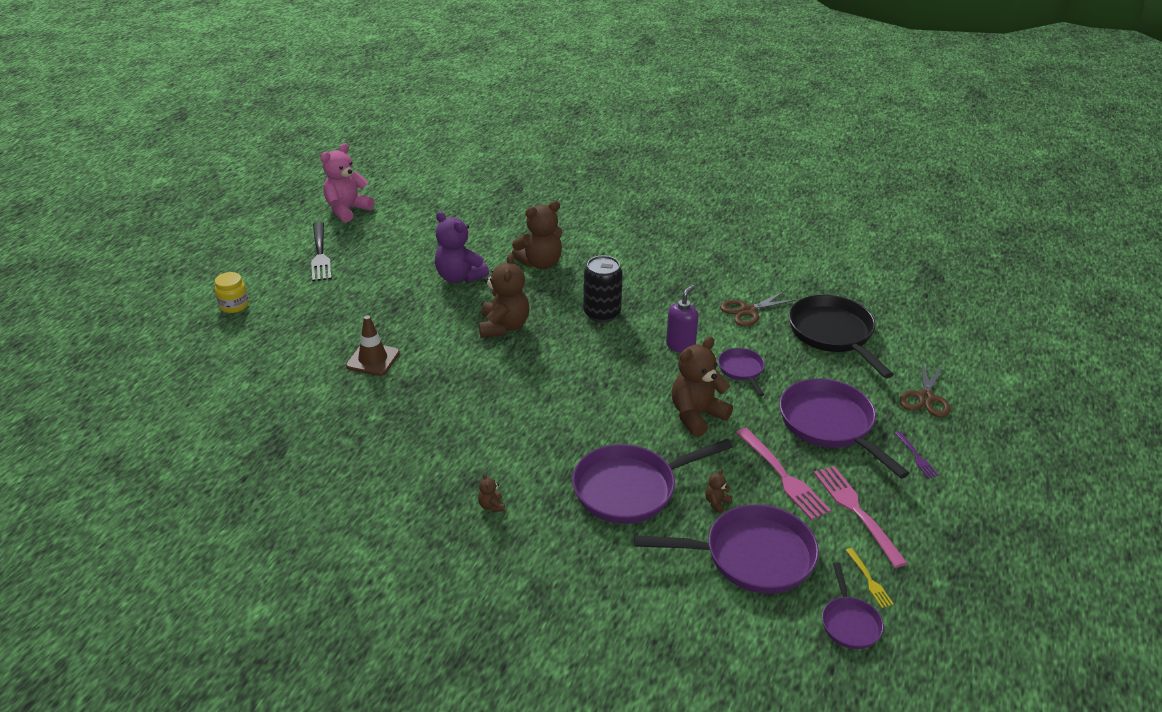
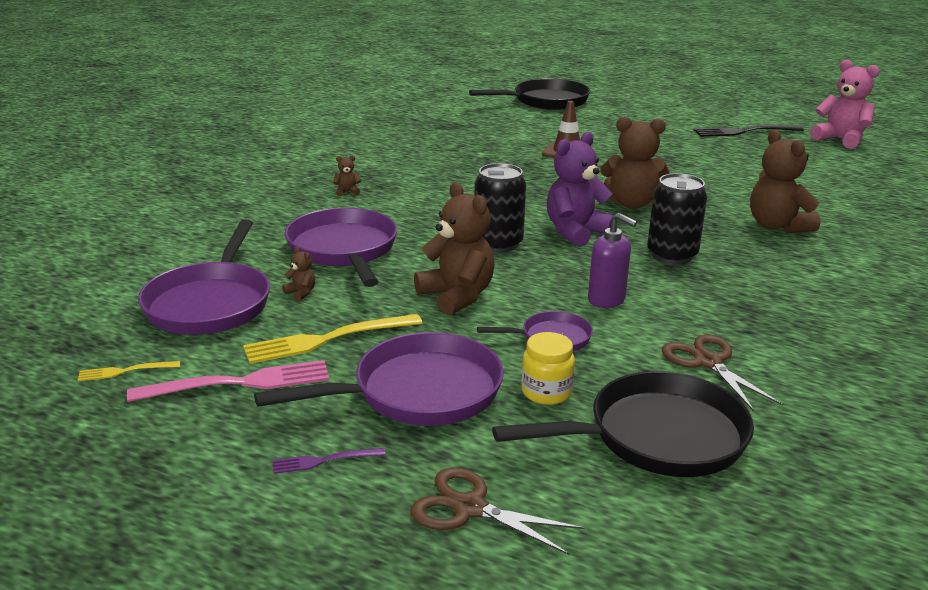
camera: 95 degrees right, 10 degrees down
(192, 373) = (546, 101): none -> black pan
(234, 306) = (644, 108): yellow jar -> yellow jar (546, 392)
(459, 277) = (726, 185): purple teddy bear -> purple teddy bear (575, 232)
(599, 398) = (498, 244): none -> black can
(783, 476) = (327, 340): pink fork -> yellow fork
(849, 623) = (77, 347): purple pan -> none

